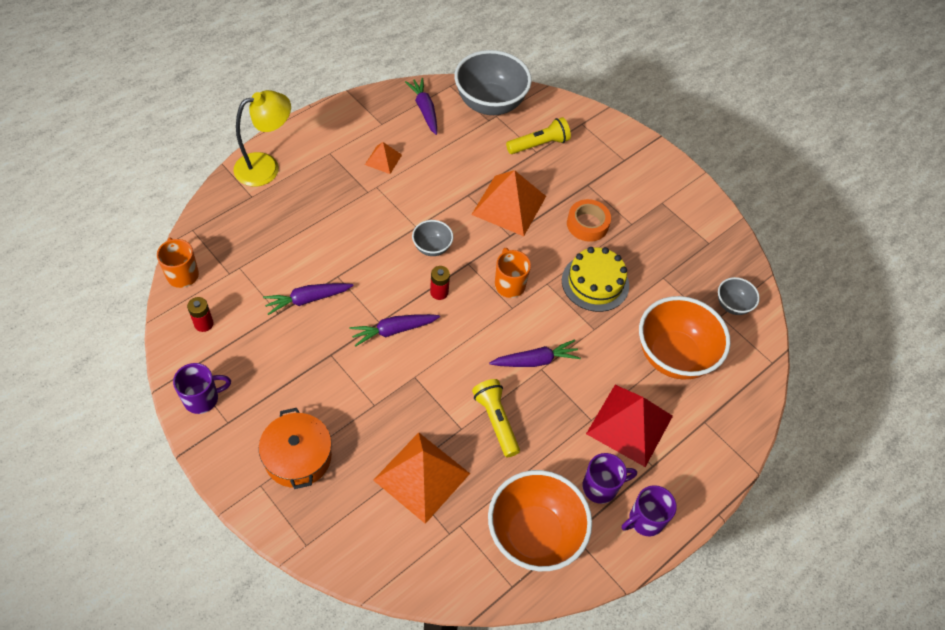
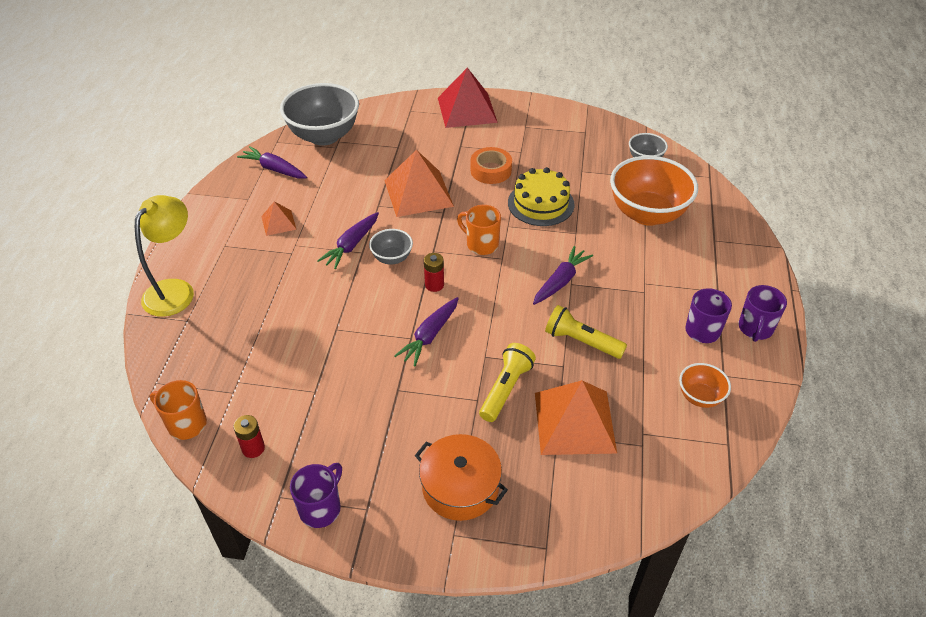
camera: 35 degrees left, 10 degrees down
(308, 299) = (330, 363): purple carrot -> purple carrot (351, 245)
(534, 535) = (700, 397): orange bowl -> orange bowl, size x0.48
(539, 144) = (394, 141): yellow flashlight -> yellow flashlight (506, 389)
(629, 424) = (672, 276): red pyramid -> red pyramid (467, 110)

